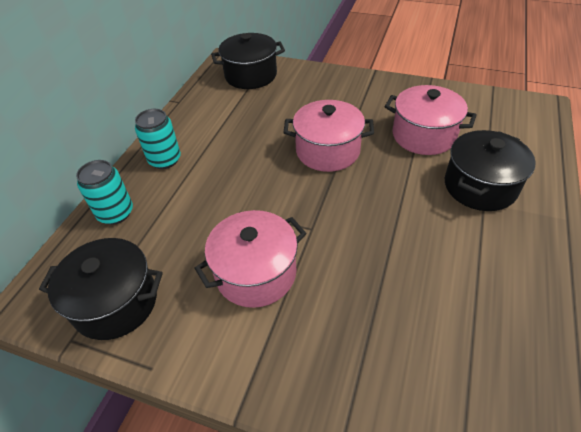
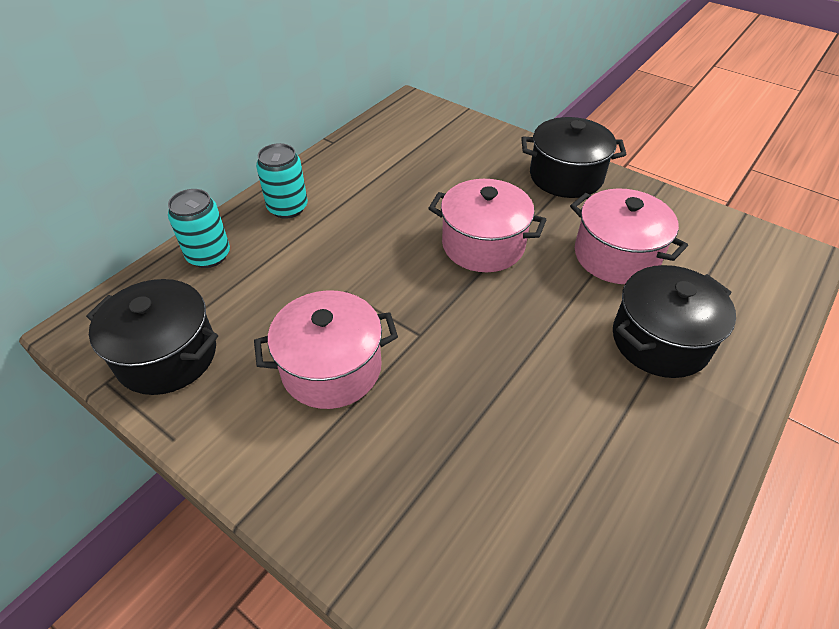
camera: 15 degrees right, 0 degrees up
(251, 75) = (432, 128): black pot -> black pot (566, 176)

